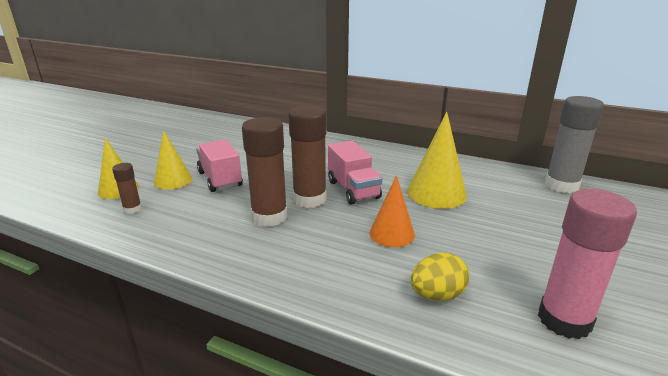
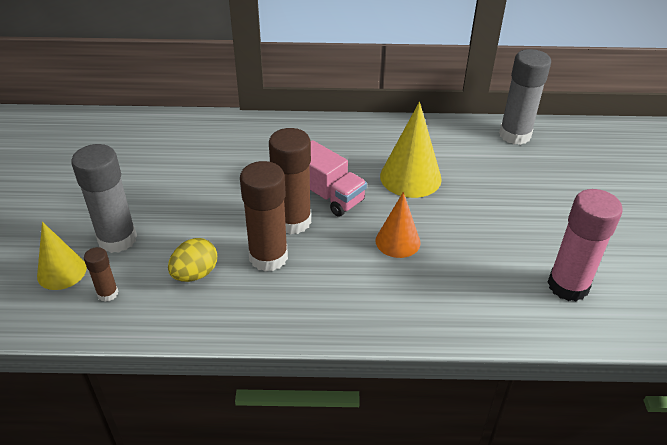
camera: 25 degrees left, 15 degrees up
(173, 180) = (117, 239): yellow cone -> grey glue stick
(220, 179) = (172, 221): pink truck -> none
(437, 295) = (469, 295): yellow egg -> yellow egg (195, 274)

